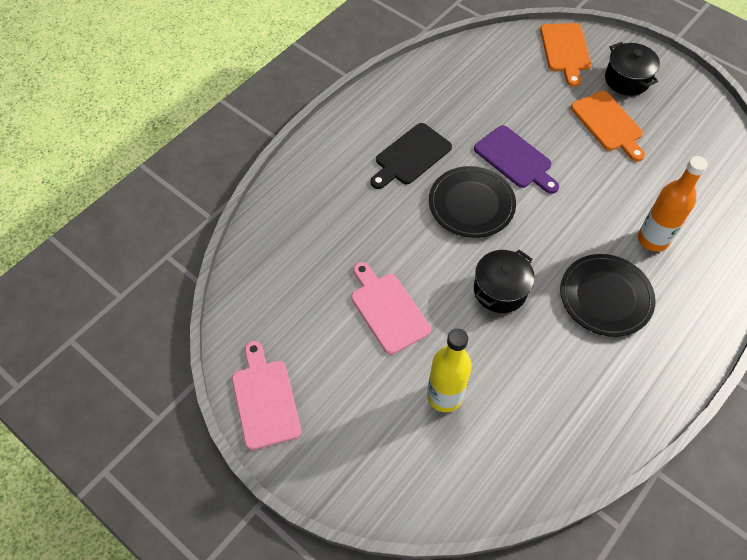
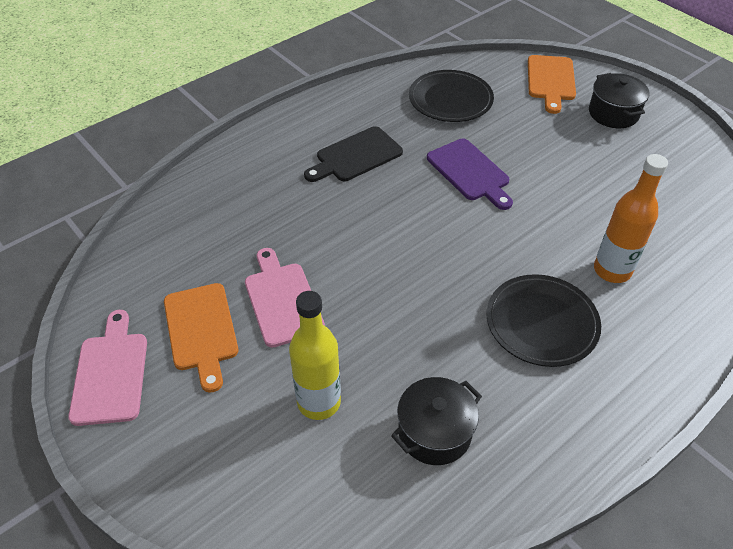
camera: 10 degrees right, 10 degrees down
(471, 204) = (409, 209): black plate -> black plate (450, 100)
(500, 290) = (417, 298): black pot -> black pot (434, 432)
(608, 124) = (583, 151): orange cutting board -> orange cutting board (201, 330)

